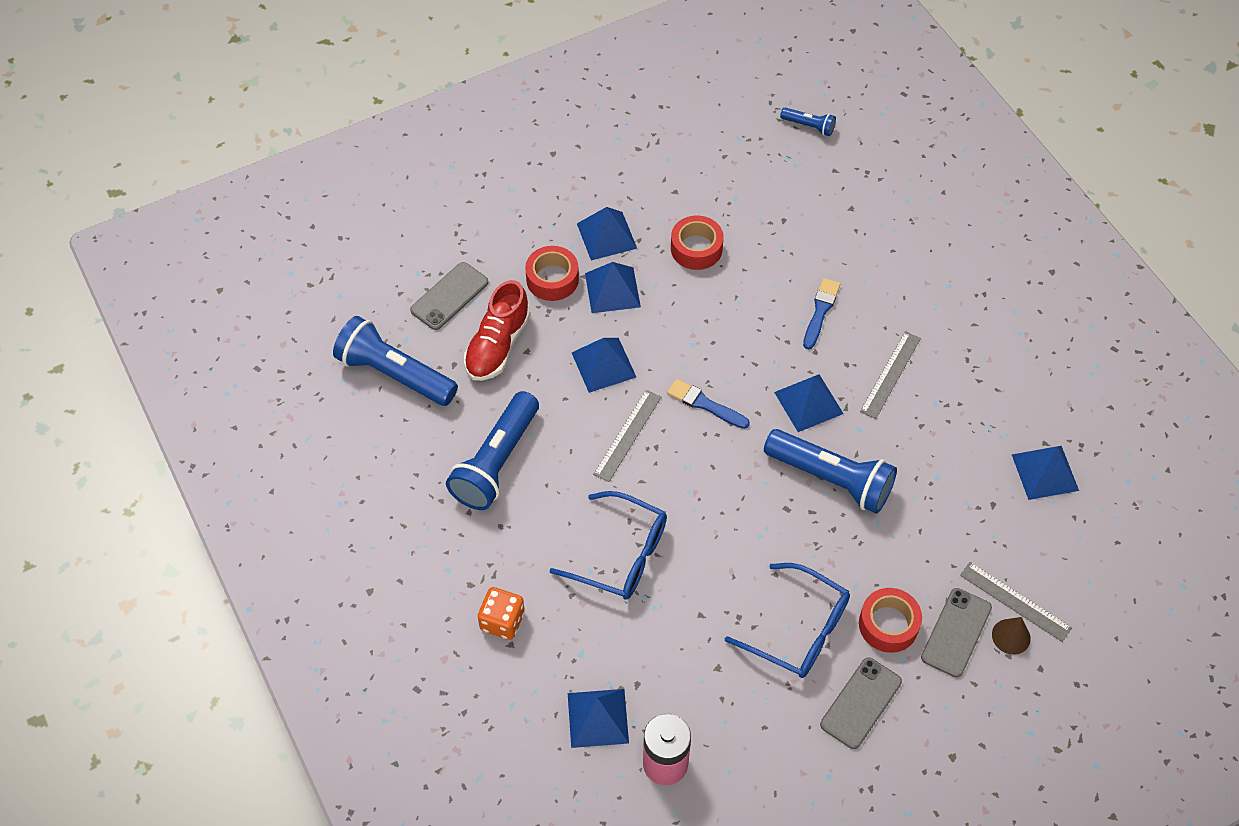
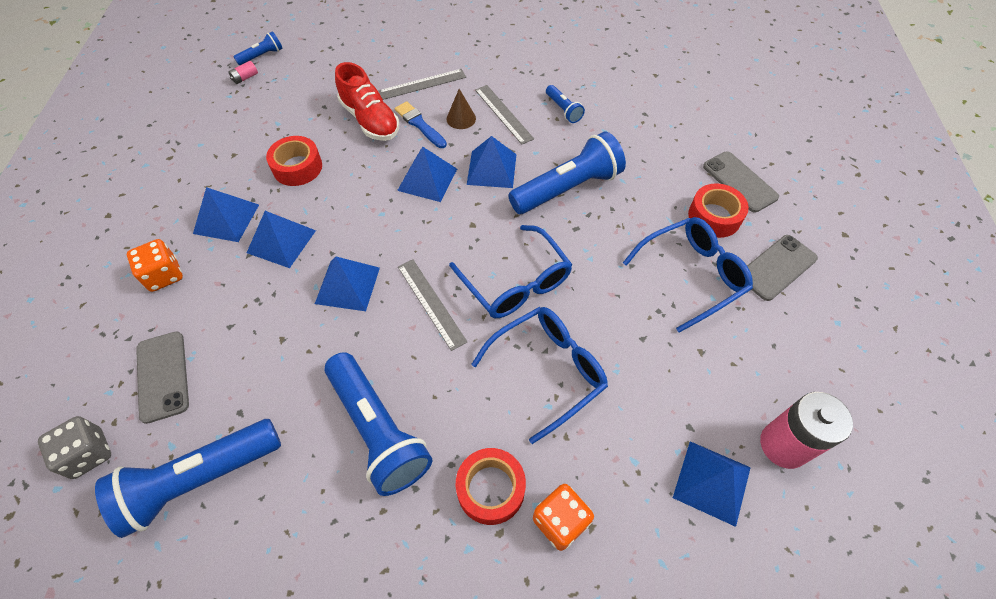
camera: 60 degrees left, 0 degrees up
(371, 296) = (89, 454): none -> grey dice
(498, 345) = (254, 361): red shoe -> red shoe (370, 120)
(527, 234) = (164, 275): none -> orange dice
(552, 279) = (228, 280): red tape -> red tape (490, 489)
(691, 489) = (516, 283): none -> blue glasses
(705, 404) = (443, 233): blue brush -> none
(770, 134) = (245, 78): none -> pink battery
(861, 703) = (777, 267): grey phone -> grey phone turned 75 degrees clockwise
(938, 425) = (563, 110): none -> blue flashlight
(1011, 636) = (756, 154): brown cone -> brown cone (461, 118)
(1015, 601) = (729, 139): grey ruler -> grey ruler (422, 84)
(1045, 472) = (635, 78): blue pyramid -> blue pyramid (427, 179)

